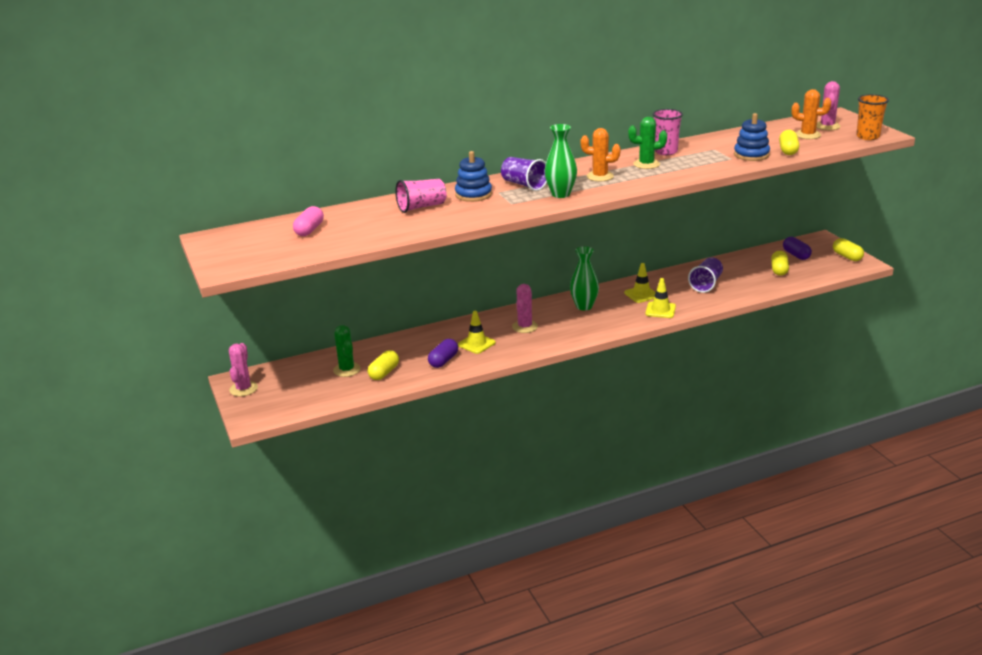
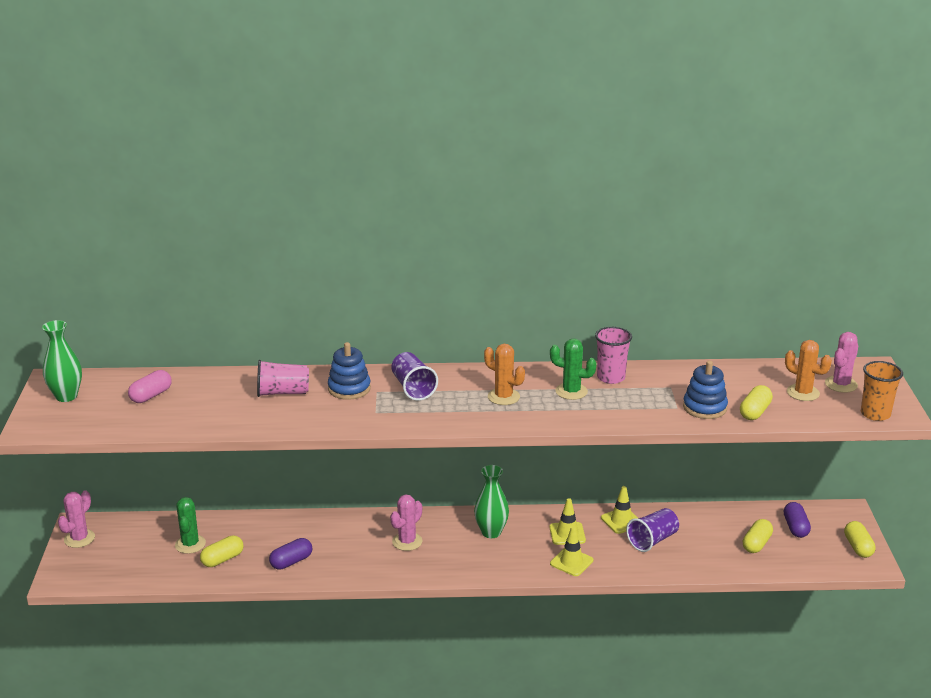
camera: 20 degrees right, 0 degrees up
(476, 344) = (340, 549): yellow traffic cone -> yellow traffic cone (621, 521)
(560, 194) = (438, 412): green vase -> green vase (66, 396)

